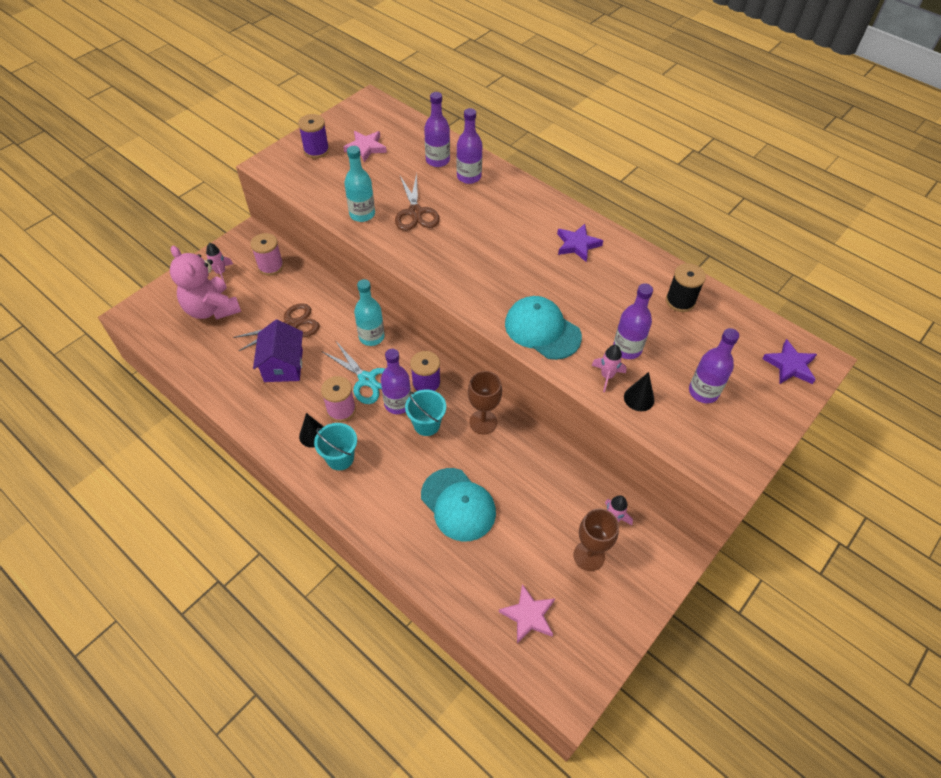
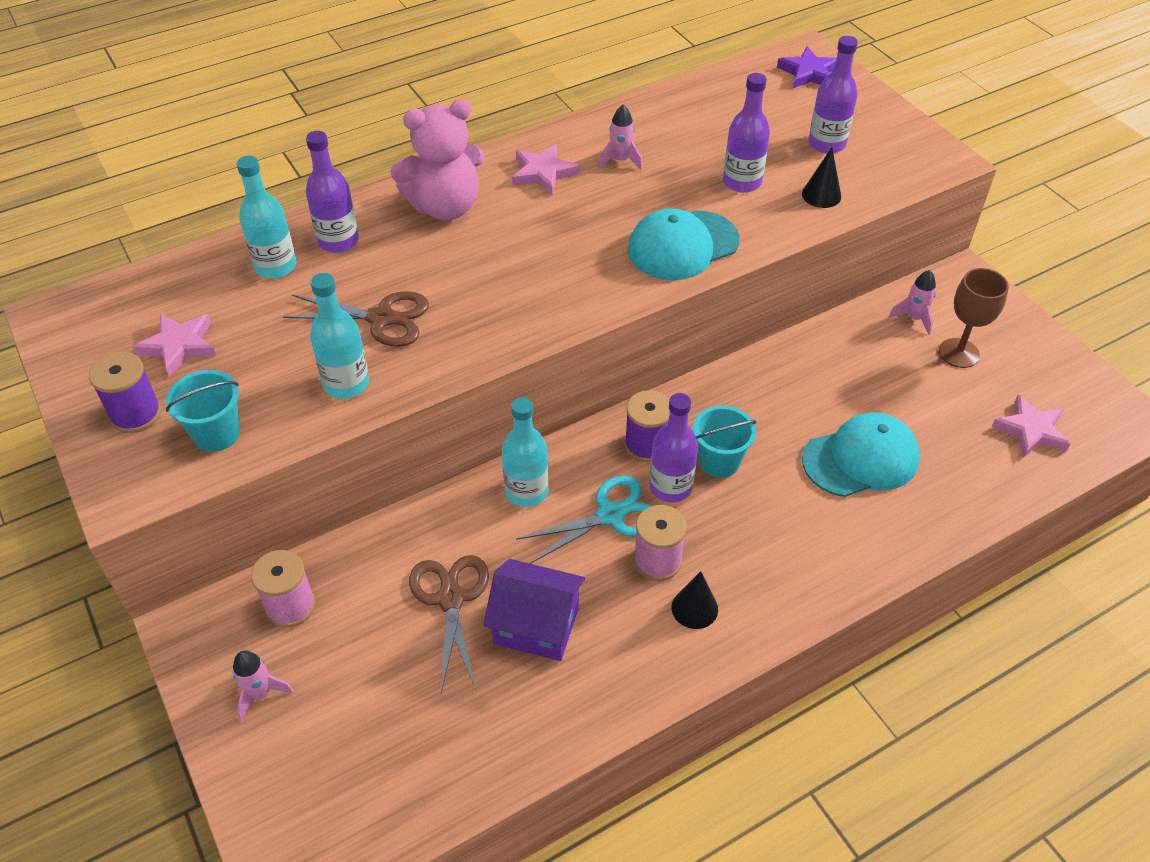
camera: 70 degrees left, 5 degrees down
(212, 309) = (348, 722): pink teddy bear -> pink teddy bear (445, 206)
(340, 458) = (748, 580): turquoise bucket -> turquoise bucket (216, 434)
(437, 160) = (275, 266): purple bottle -> turquoise bottle
(483, 422) = (734, 399): brown goblet -> none
(577, 245) = (543, 173): purple star -> pink star
(607, 376) = (779, 211): pink rocket -> pink rocket (620, 160)
(680, 301) = (682, 118): black spool -> none

